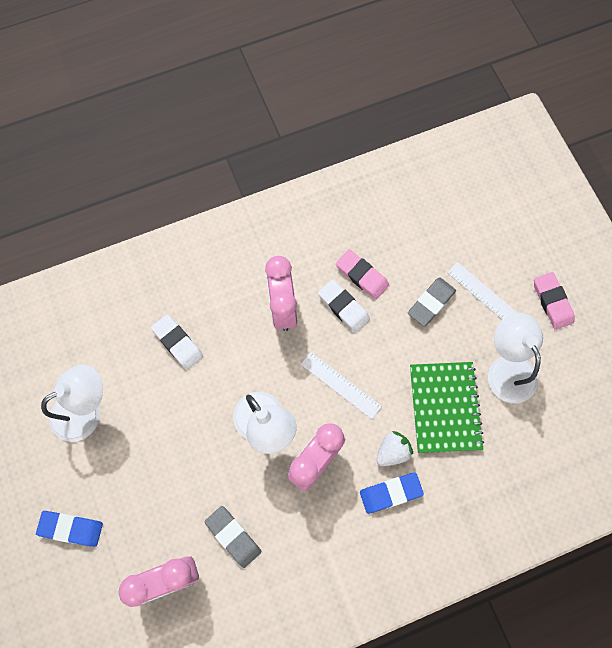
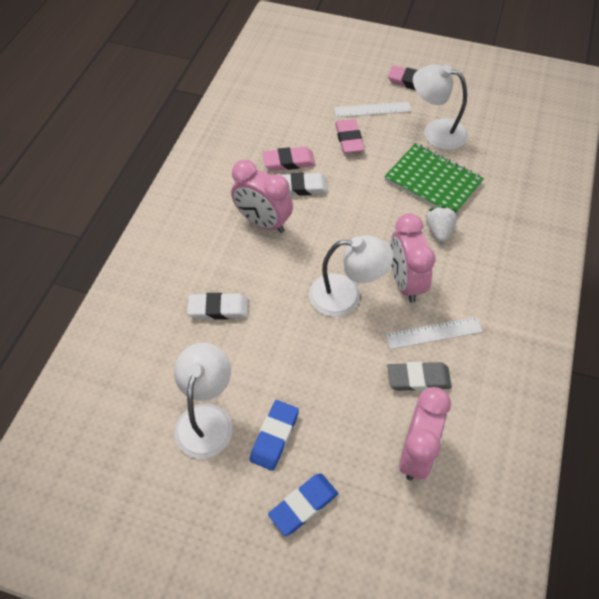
camera: 50 degrees left, 15 degrees down
(341, 385) = (359, 227): white ruler -> white ruler (434, 333)
(390, 493) = (470, 253): blue eraser -> blue eraser (274, 436)
(431, 303) = (349, 139): grey eraser -> pink eraser

